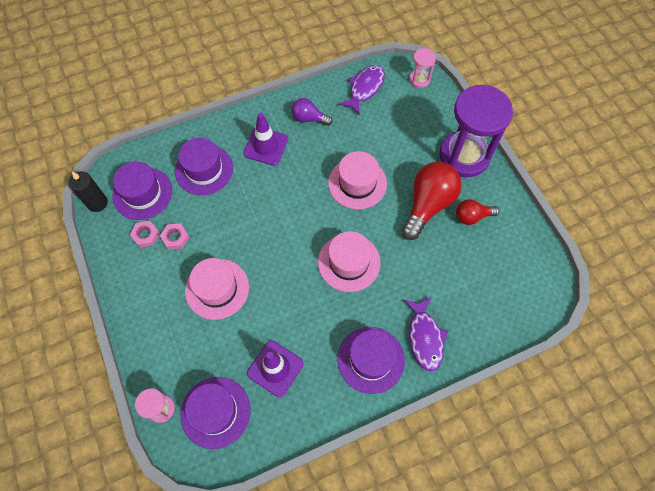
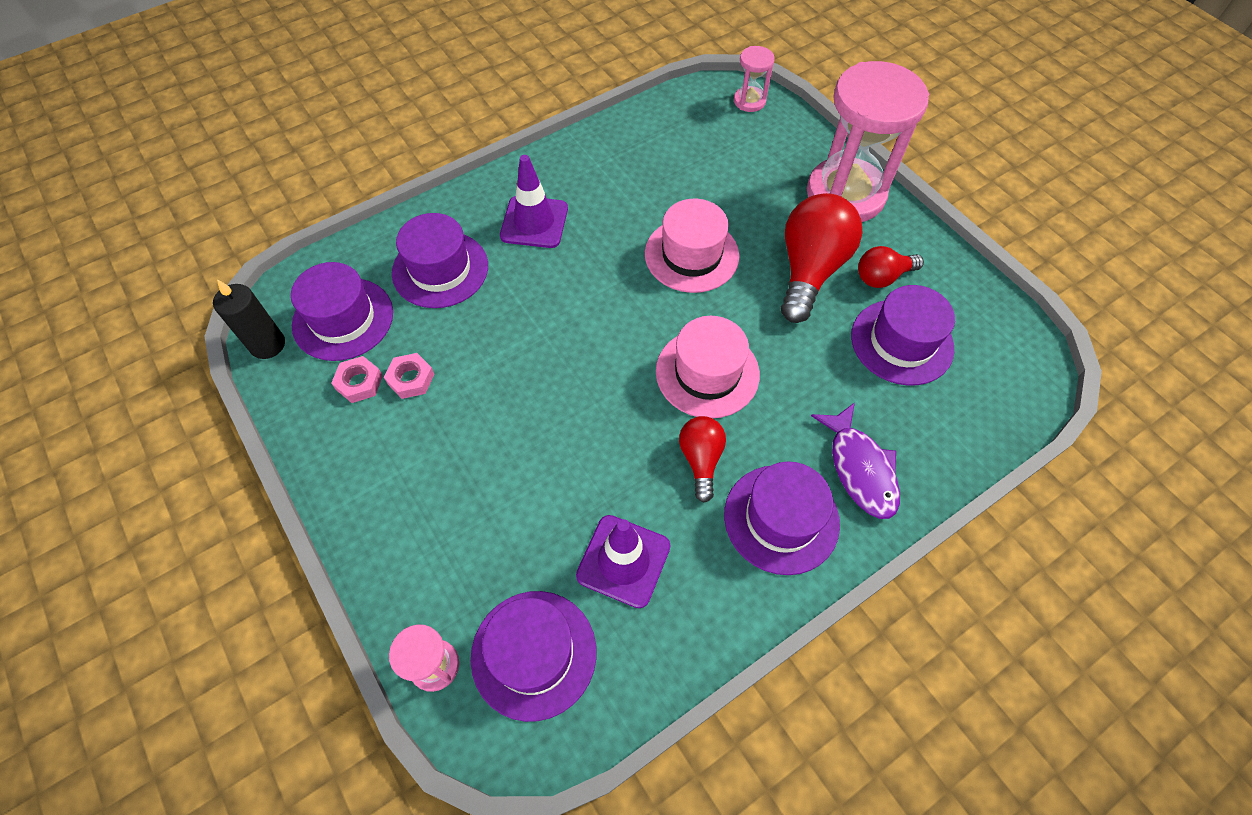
camera: 10 degrees left, 5 degrees down
(217, 289) = (497, 448): pink hat -> none
(309, 118) = (594, 174): purple light bulb -> none
(332, 316) = (701, 459): none -> red light bulb
(365, 88) = (670, 123): purple fish -> none
(464, 156) = (845, 194): purple hourglass -> pink hourglass
(472, 261) = (901, 342): none -> purple hat

